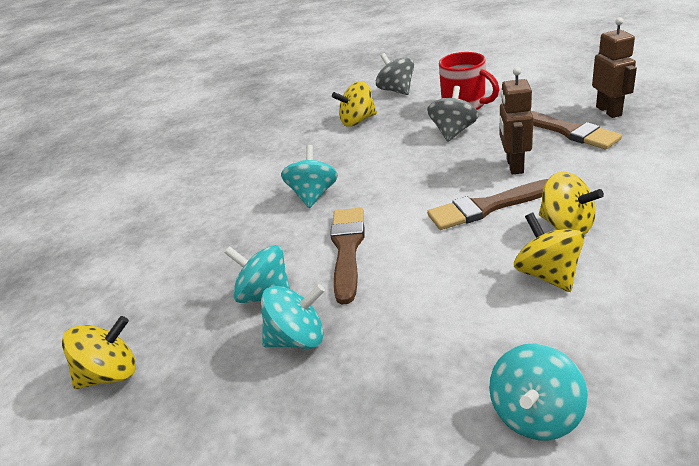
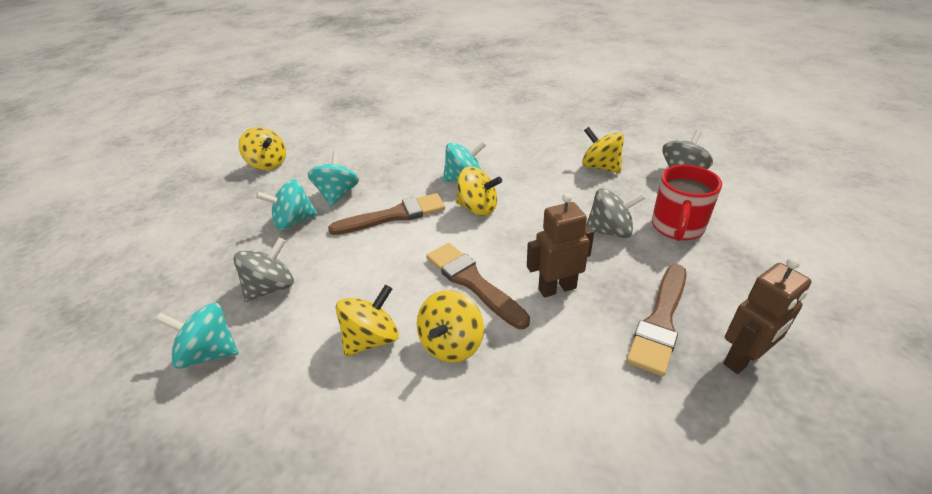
camera: 65 degrees right, 5 degrees up
(298, 339) = (294, 221): turquoise spinning top -> turquoise spinning top turned 105 degrees clockwise
(374, 192) = (478, 208): none -> yellow spinning top
(432, 358) = (271, 288): none -> grey spinning top

